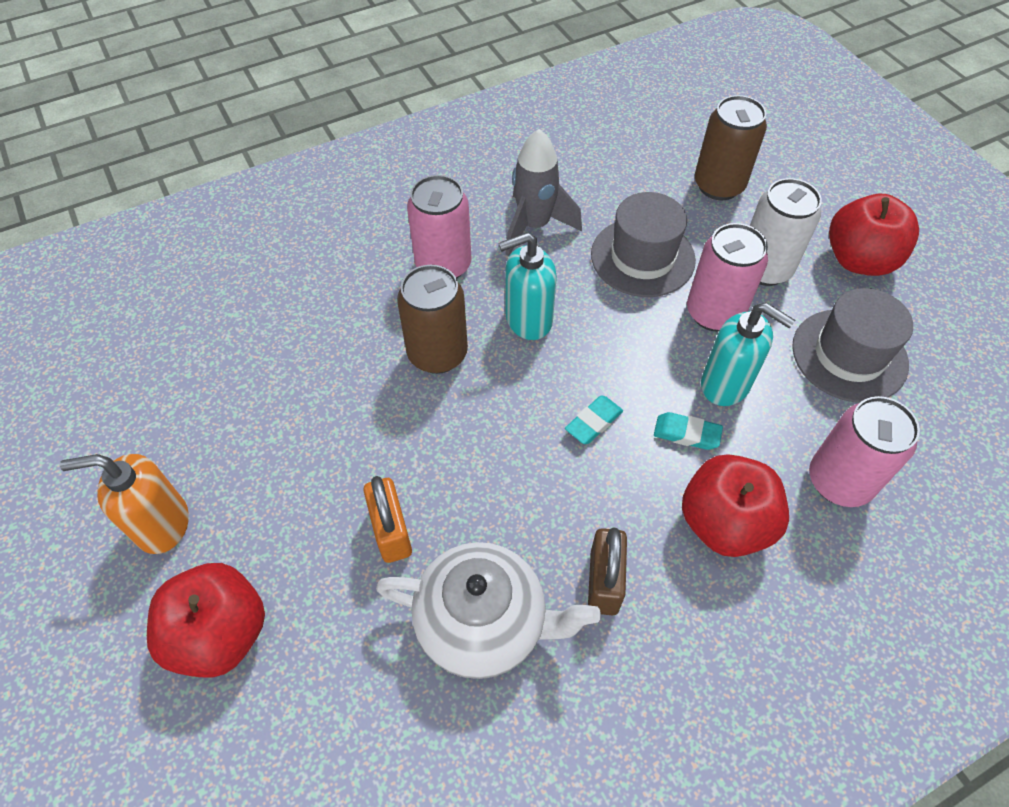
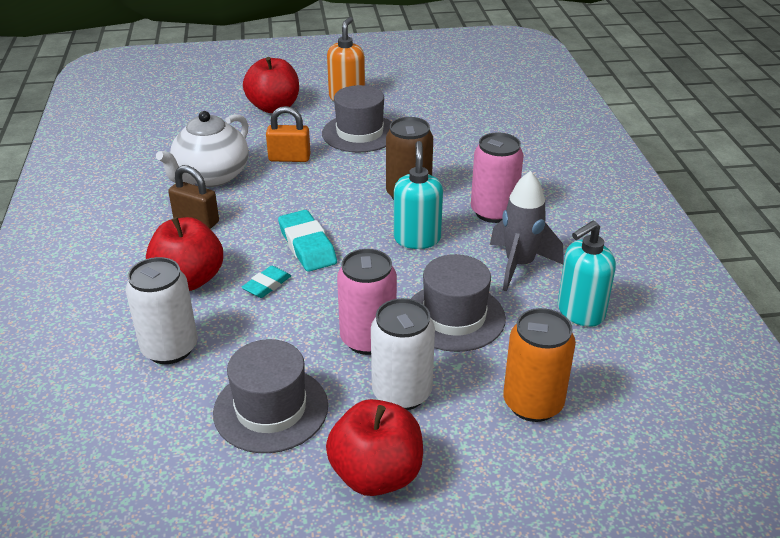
camera: 110 degrees right, 20 degrees down
(286, 462) = (359, 133): none -> grey hat
(593, 422) = (307, 246): turquoise eraser -> turquoise eraser, size x1.67
(718, 185) = (533, 404): brown can -> orange can
(726, 384) = (293, 320): turquoise soap dispenser -> turquoise soap dispenser (580, 312)
(839, 481) = (170, 348): pink can -> white can

